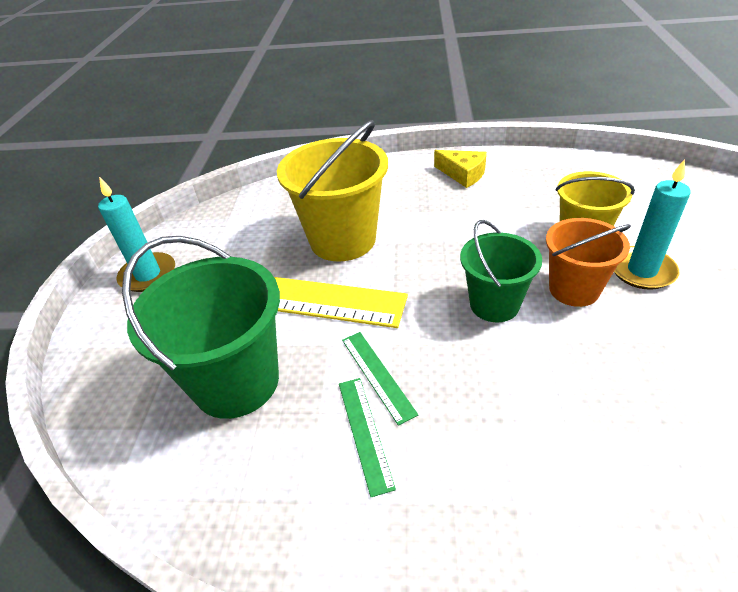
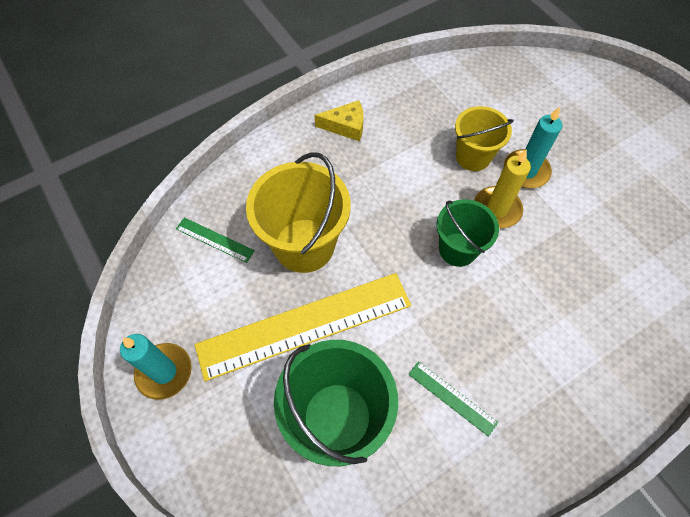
camera: 40 degrees left, 20 degrees up
(377, 375) = (427, 351): green ruler -> green ruler (215, 239)
(574, 289) = (496, 209): orange bucket -> yellow candle

